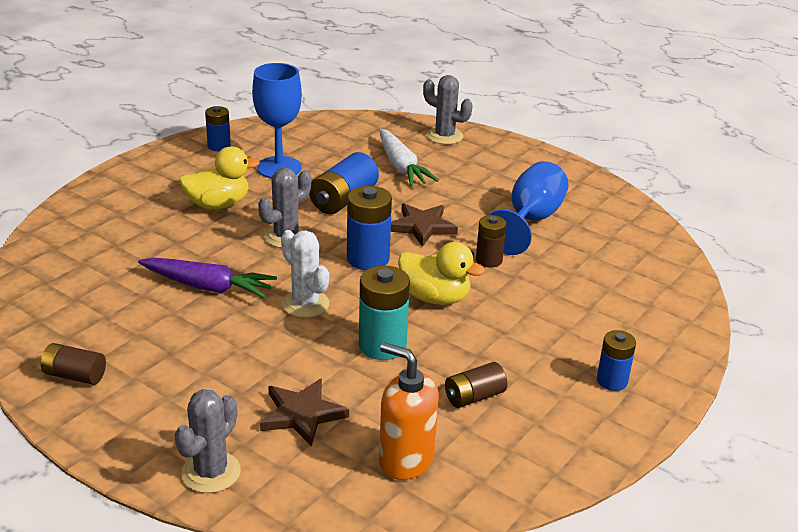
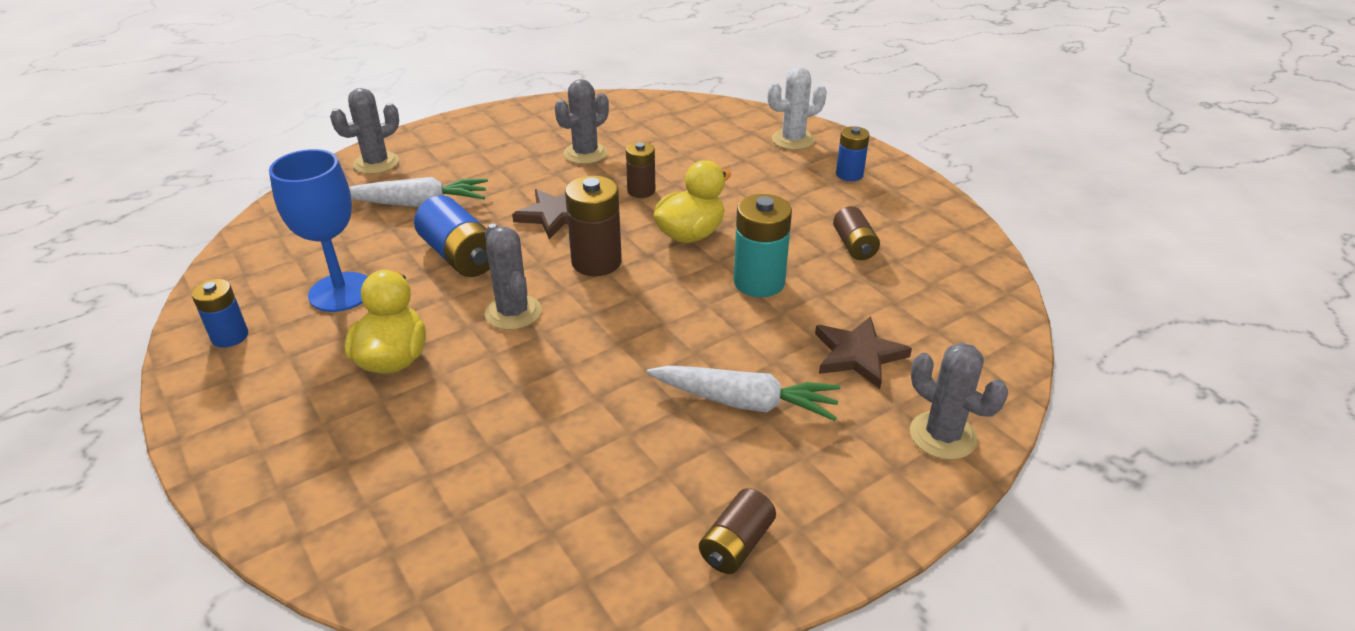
camera: 70 degrees left, 5 degrees up
(208, 287) = (588, 393): purple carrot -> none
(221, 359) = (744, 402): none -> white carrot
(305, 304) = (662, 320): white cactus -> white cactus (793, 140)
(368, 259) = (596, 262): blue battery -> brown battery
(405, 460) = (937, 302): orange soap dispenser -> none
(530, 220) = (585, 153): blue goblet -> grey cactus

